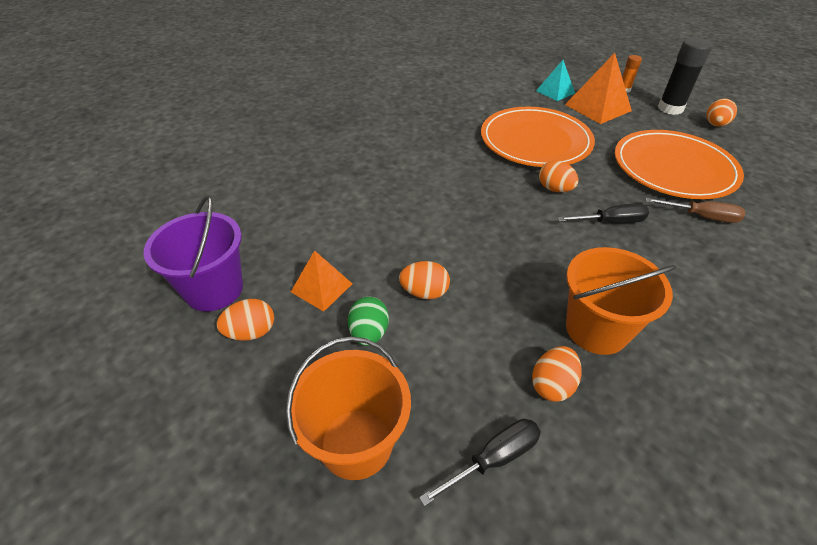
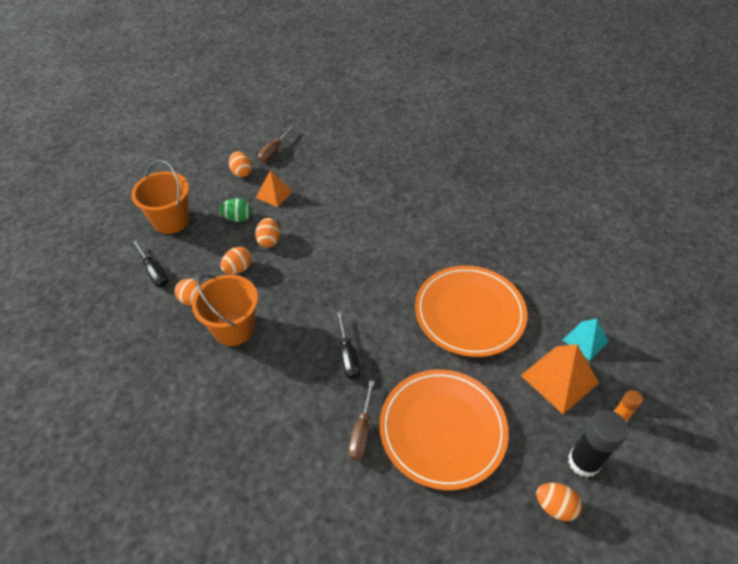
camera: 85 degrees right, 5 degrees up
(214, 289) = (273, 152): purple bucket -> brown screwdriver
(555, 189) = (390, 321): orange egg -> orange egg (238, 269)

